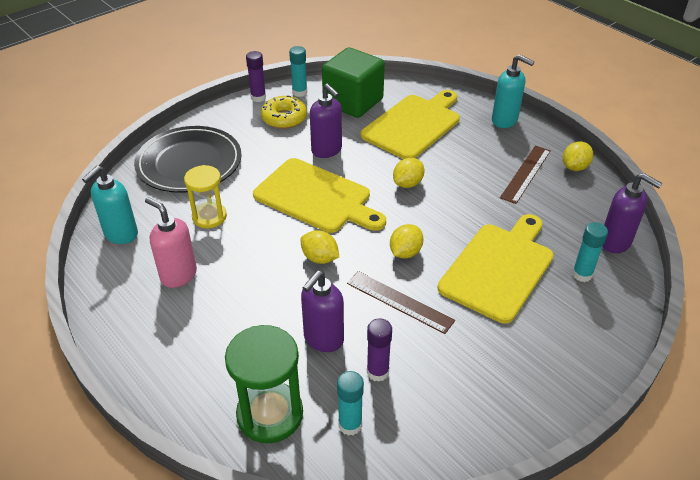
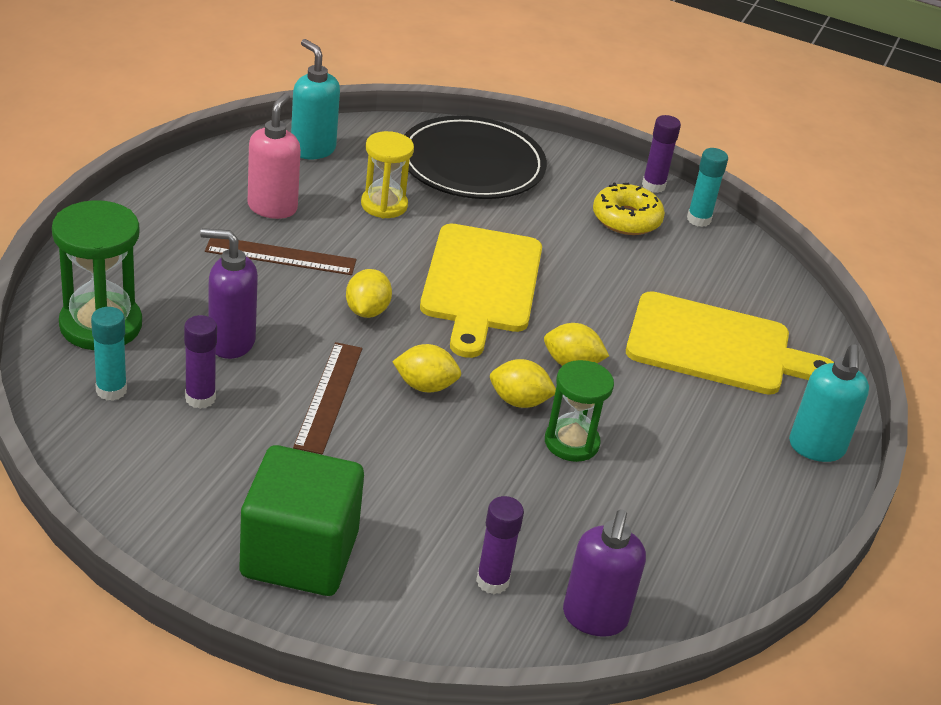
camera: 60 degrees right, 5 degrees down
(121, 234) = (312, 149): turquoise soap dispenser -> turquoise soap dispenser turned 45 degrees clockwise
(327, 150) = (586, 272): purple soap dispenser -> none
(353, 102) = (721, 274): green cube -> green cube (299, 554)
(476, 206) = (571, 442): none -> green hourglass
(499, 268) = (450, 486): yellow cutting board -> none
(525, 174) = (692, 490): brown ruler -> brown ruler (281, 256)
(575, 167) = (756, 550): yellow lemon -> yellow lemon (519, 401)
(582, 274) = (492, 581): turquoise glue stick -> purple glue stick

